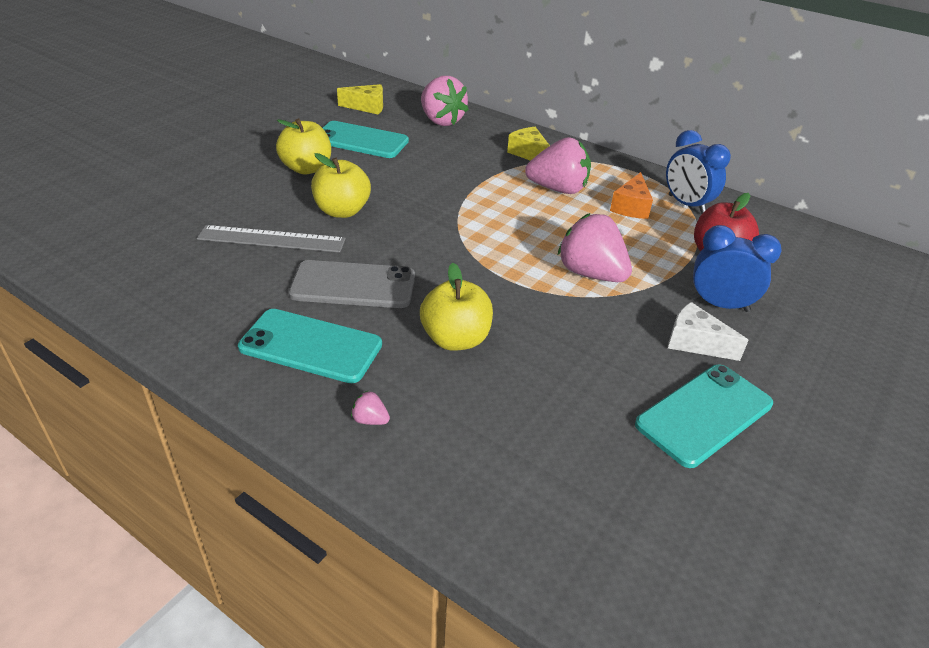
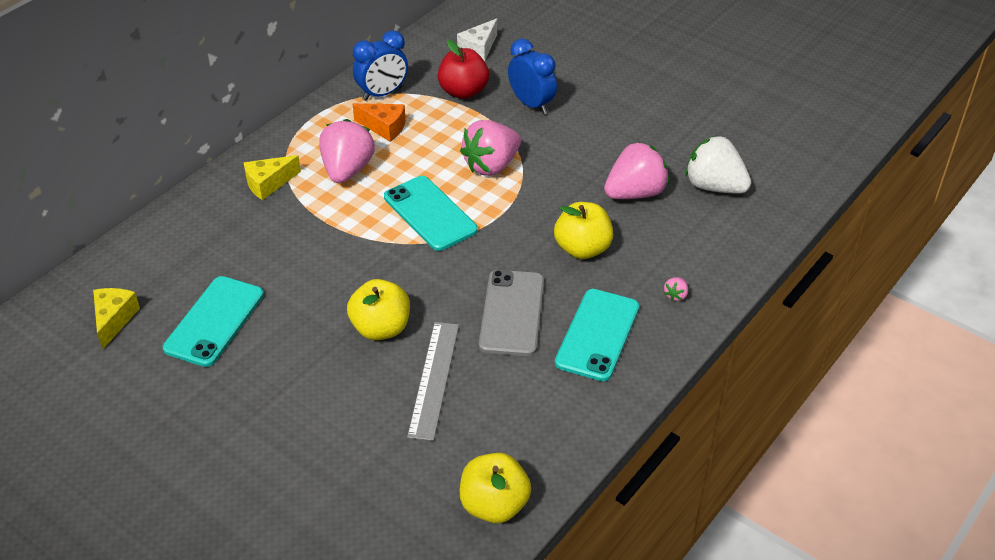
camera: 85 degrees left, 5 degrees up
(307, 168) = (282, 365): yellow apple -> yellow apple (494, 505)
(441, 121) = (171, 250): pink strawberry -> pink strawberry (635, 193)
(605, 482) = (714, 186): none -> white strawberry
(695, 342) = (577, 125): white cheese -> white cheese (479, 49)
(704, 414) = (650, 134): turquoise phone -> turquoise phone (430, 213)
(720, 305) = (531, 104): blue clock -> blue clock turned 120 degrees clockwise

